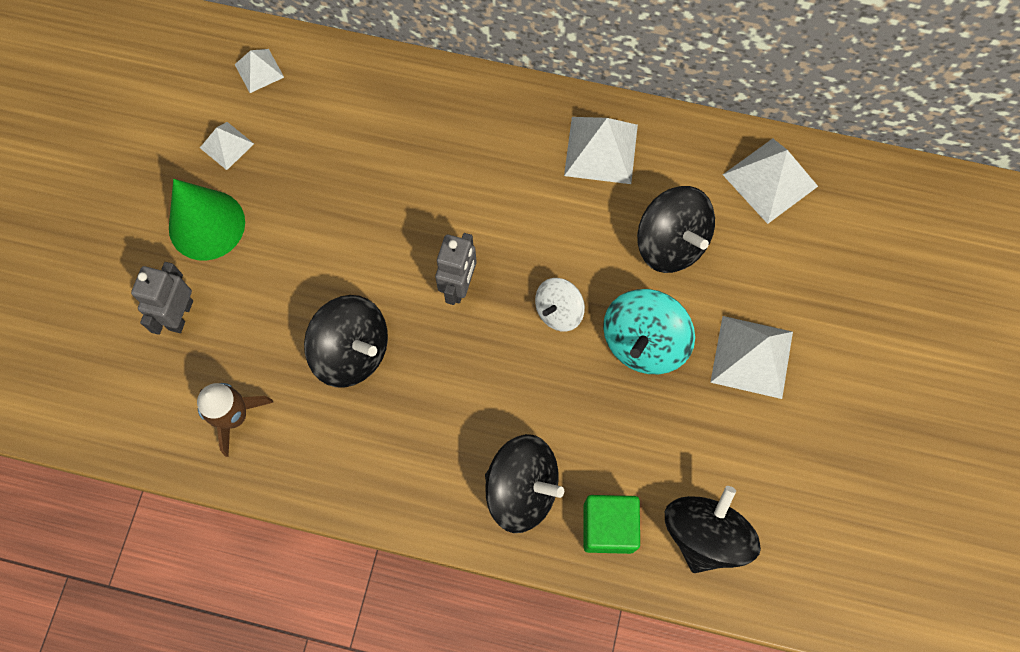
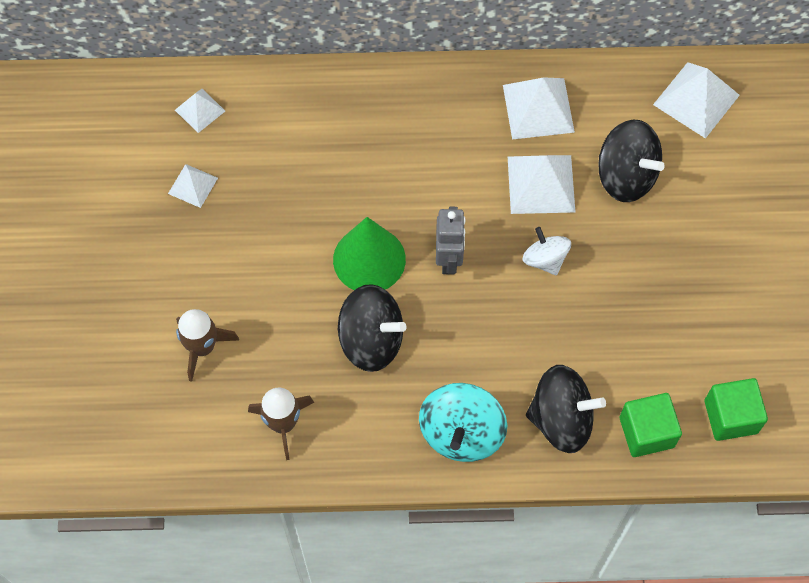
camera: 15 degrees left, 5 degrees down
(180, 315) = (202, 347): grey robot -> brown rocket
(207, 225) = (199, 261): green cone -> green cone (369, 259)
(558, 311) = (545, 259): white spinning top -> white spinning top turned 120 degrees clockwise
(643, 342) = (628, 267): turquoise spinning top -> turquoise spinning top (461, 433)
(704, 534) = (730, 416): black spinning top -> green cube
(752, 357) = (726, 256): white pyramid -> white pyramid (541, 184)

